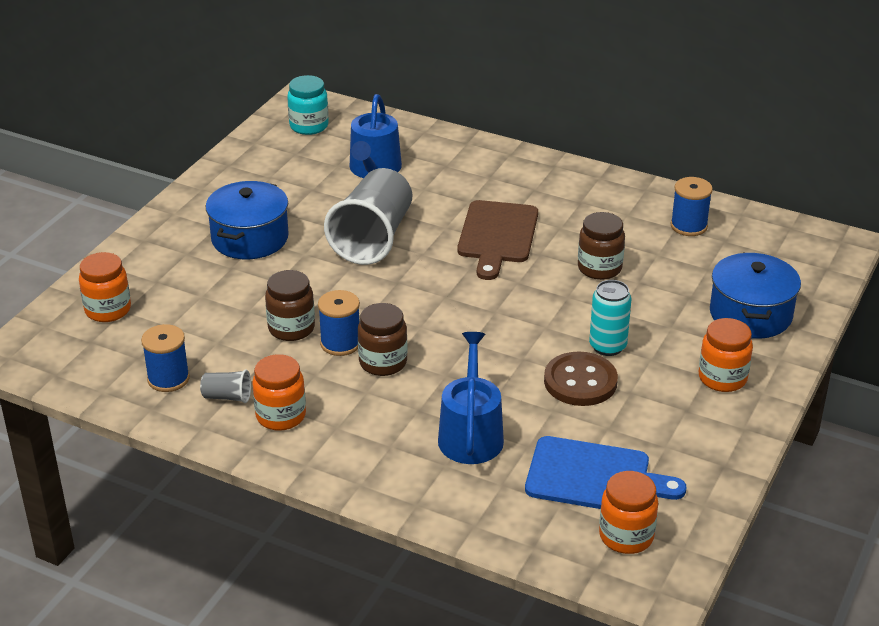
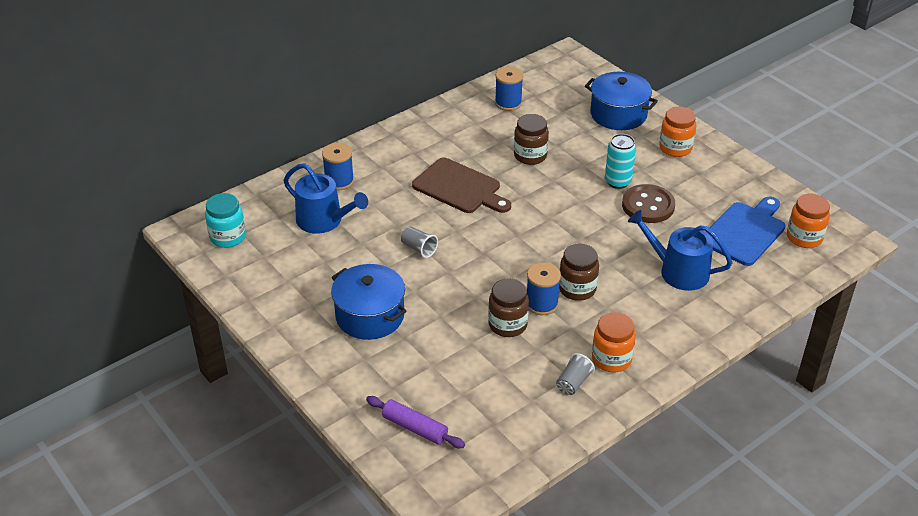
camera: 65 degrees left, 5 degrees up
(108, 310) = (415, 428): orange jar -> purple rolling pin
(168, 379) = (532, 411): blue spool -> blue spool (339, 181)
(373, 238) = (419, 248): grey cup -> grey cup, size x0.41

